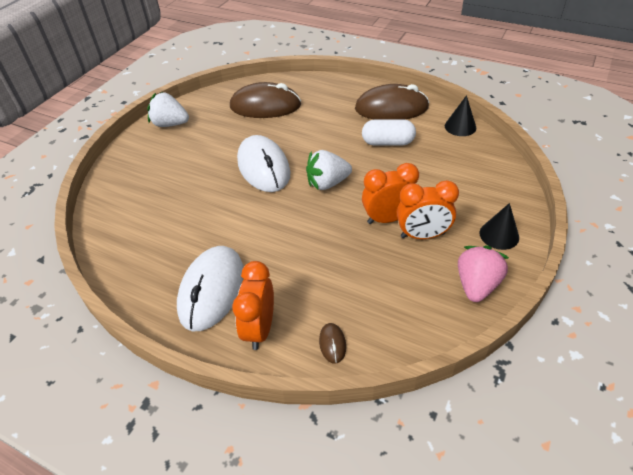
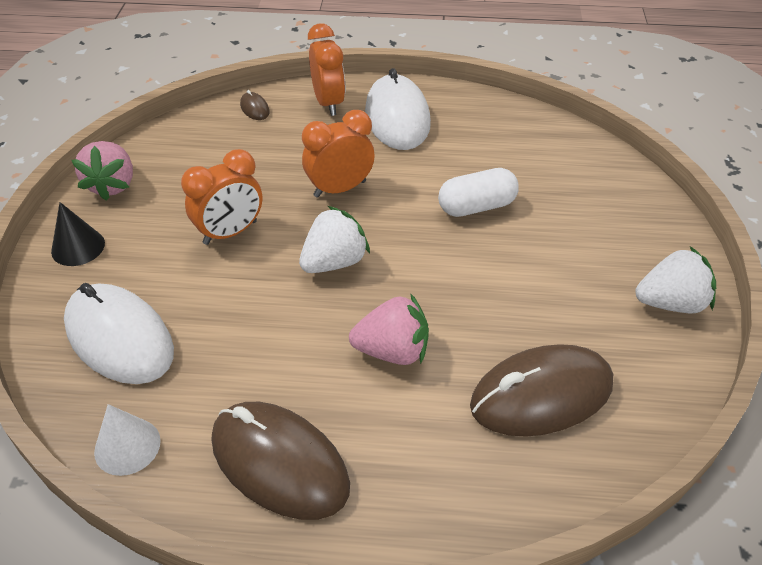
camera: 155 degrees right, 0 degrees up
(263, 167) = (445, 263): white mouse -> white mouse (119, 338)
(320, 134) = (392, 351): none -> pink strawberry
(388, 142) = (263, 365): white capsule -> white capsule (476, 207)
(391, 108) = (279, 463): brown mouse -> brown mouse turned 60 degrees clockwise
(422, 235) = (180, 223): orange clock -> orange clock (340, 189)
(460, 126) = (127, 446): black cone -> white cone

